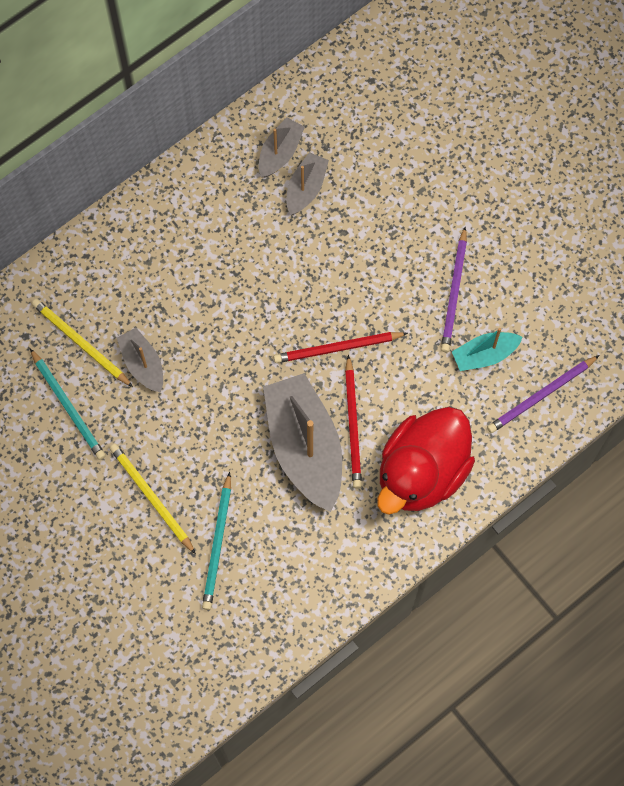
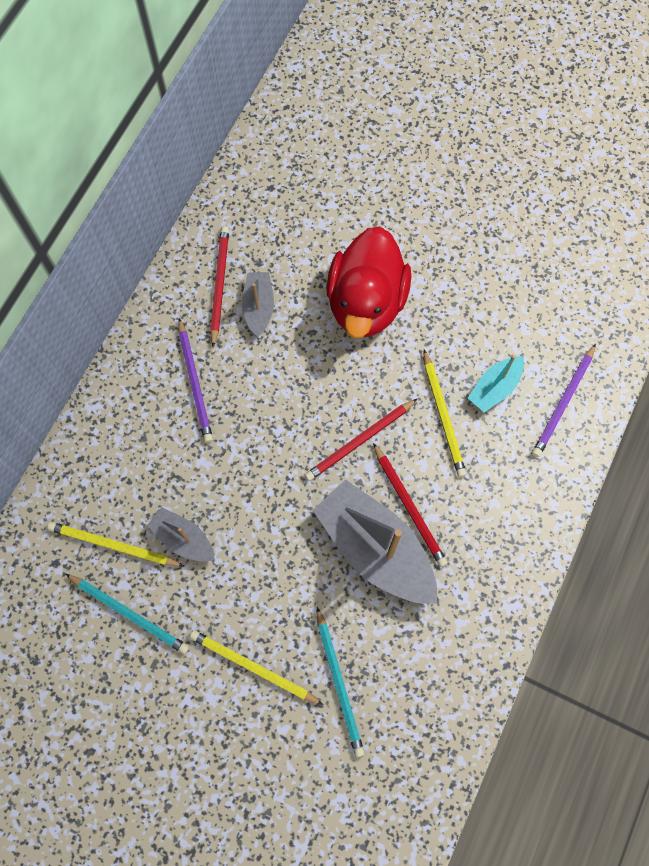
camera: 25 degrees left, 0 degrees up
(280, 153) = (219, 285): grey boat -> red pencil
(422, 472) = (494, 522): red duck -> red duck (366, 302)
(424, 359) = (443, 415): none -> yellow pencil
(454, 292) = (439, 343): purple pencil -> purple pencil (195, 383)

